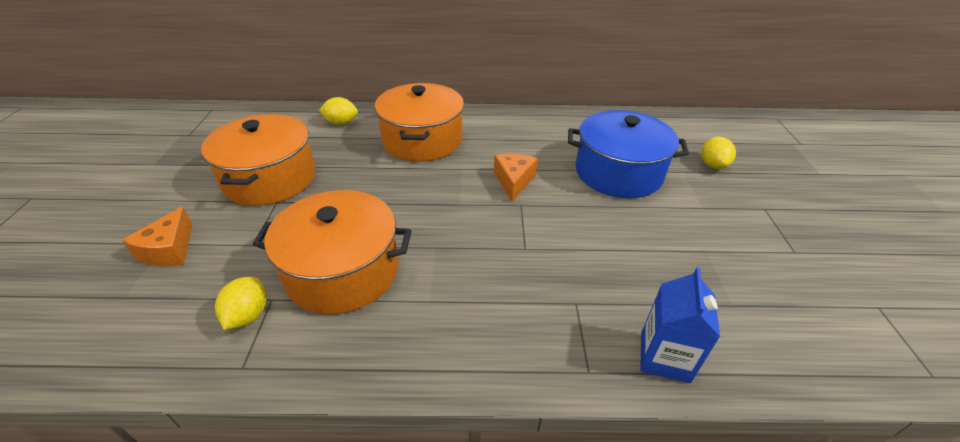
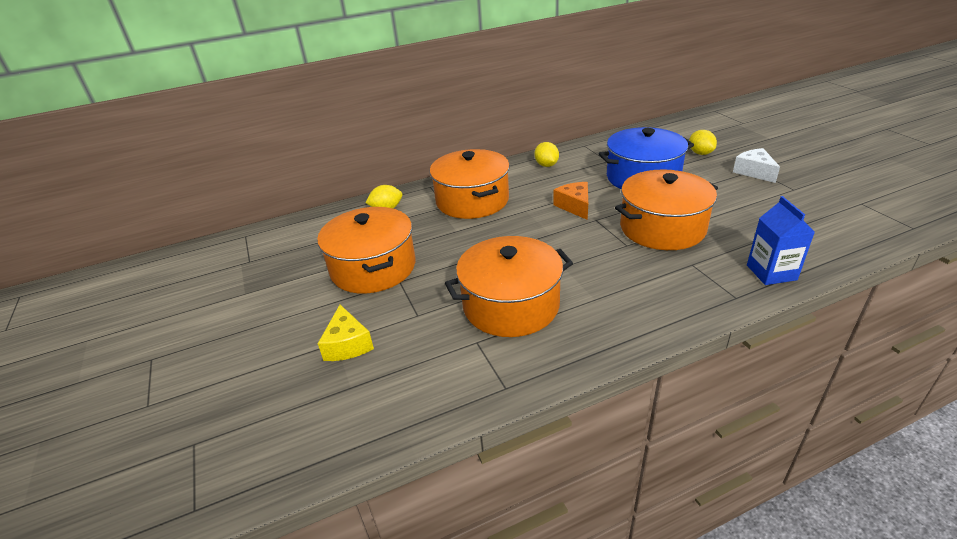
camera: 20 degrees left, 5 degrees down
(169, 250) = (347, 344): orange cheese -> yellow cheese
(248, 315) = (471, 358): yellow lemon -> yellow lemon (546, 165)
(583, 242) = (662, 228): none -> orange pot
(761, 211) = (754, 172): none -> white cheese

